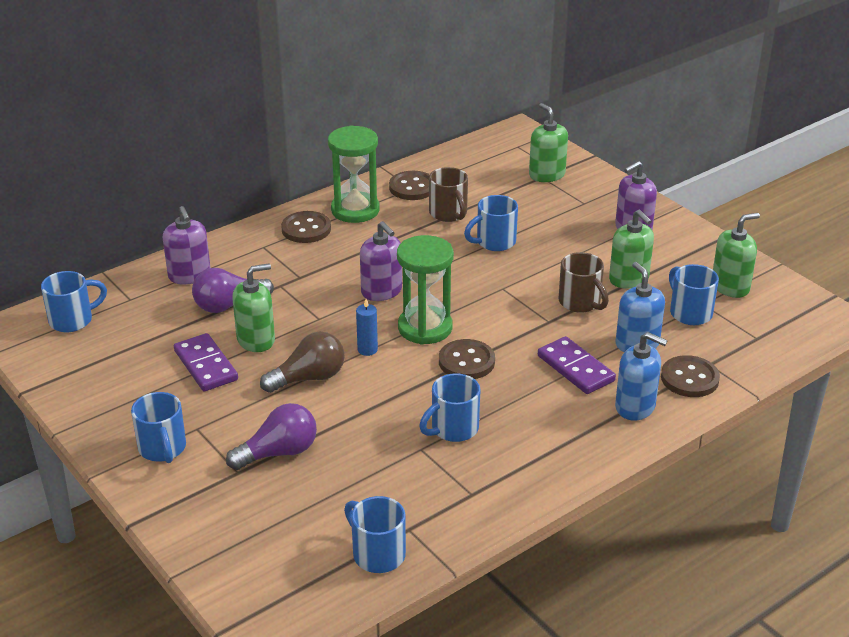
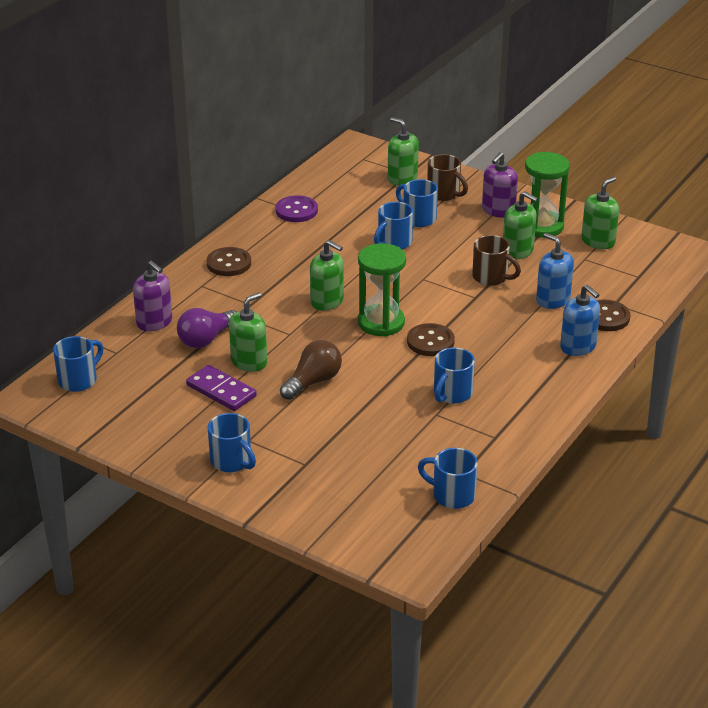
camera: 20 degrees left, 0 degrees up
(279, 452) = (328, 442): purple light bulb -> none
(355, 210) = (260, 239): green hourglass -> green hourglass (542, 226)
(367, 349) = (346, 349): blue candle -> none
(381, 291) = (327, 301): purple soap dispenser -> green soap dispenser
(412, 187) = (296, 211): brown button -> purple button
(449, 214) = (341, 227): brown mug -> brown mug (444, 194)
(576, 368) = (517, 328): purple domino -> none
(635, 406) = (578, 347): blue soap dispenser -> blue soap dispenser turned 45 degrees clockwise
(689, 313) = (578, 268): blue mug -> blue mug (418, 218)

